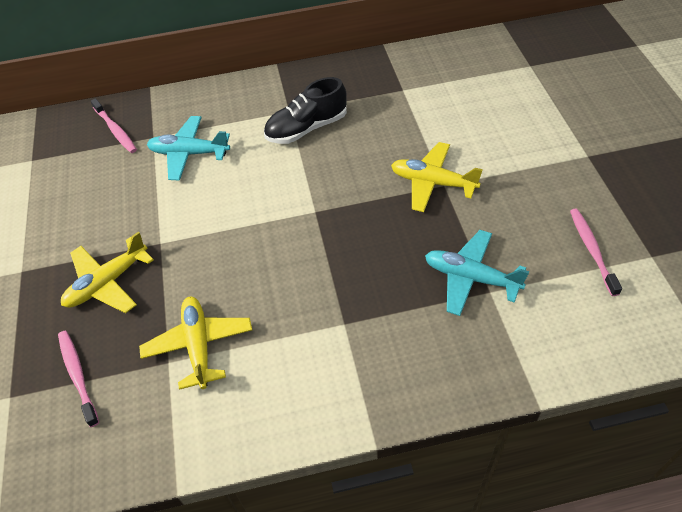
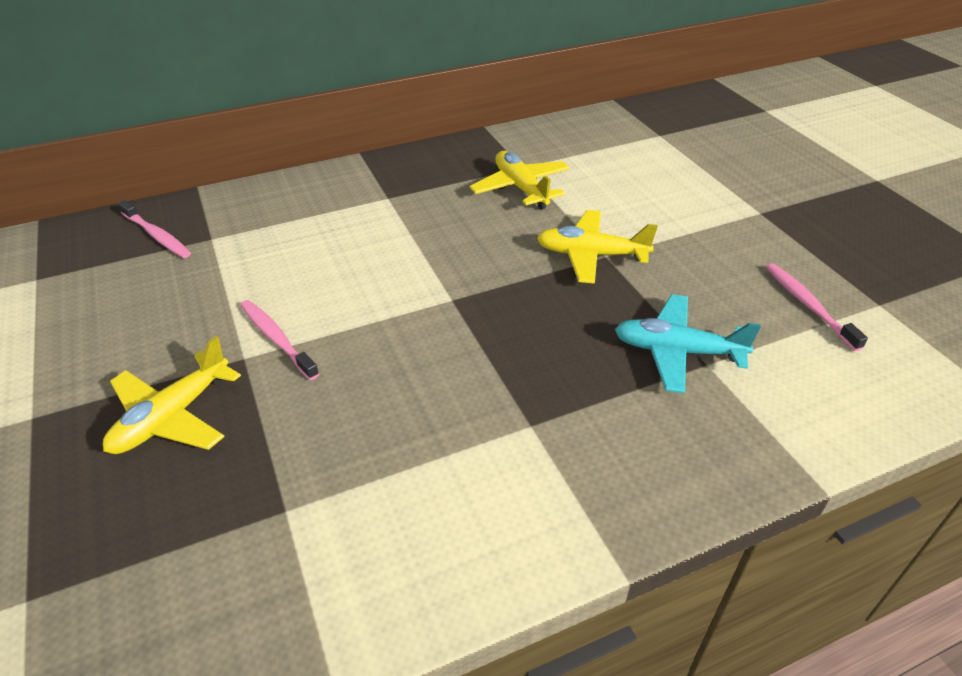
camera: 15 degrees left, 10 degrees down
(78, 376) = (142, 551): pink toothbrush -> pink toothbrush (277, 339)
(189, 153) = (265, 252): turquoise plane -> none
(199, 345) = (328, 481): yellow plane -> yellow plane (521, 188)
(306, 128) = (415, 213): black shoe -> none

